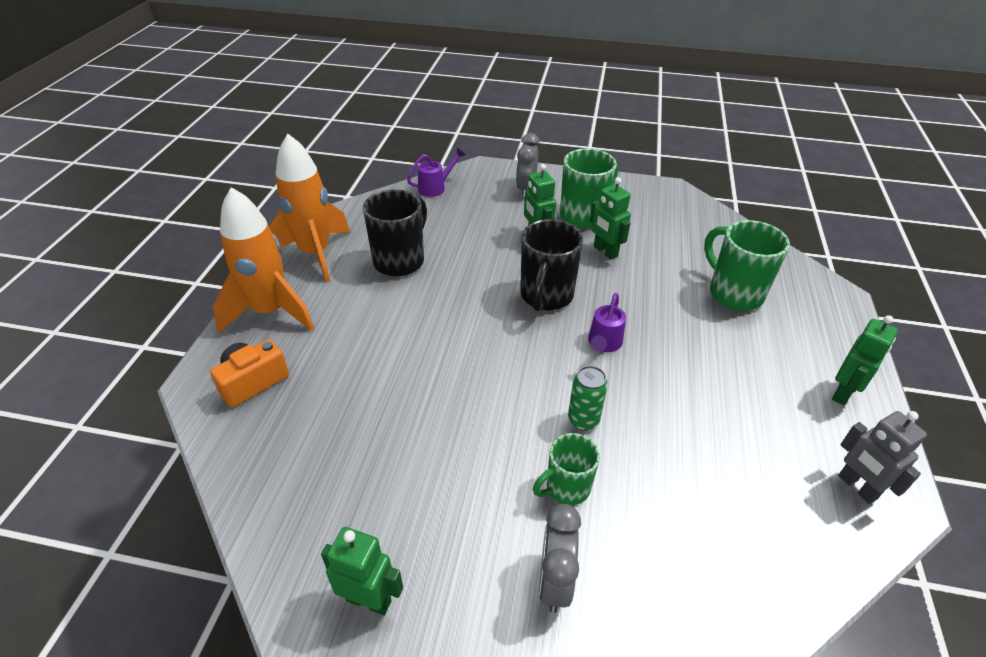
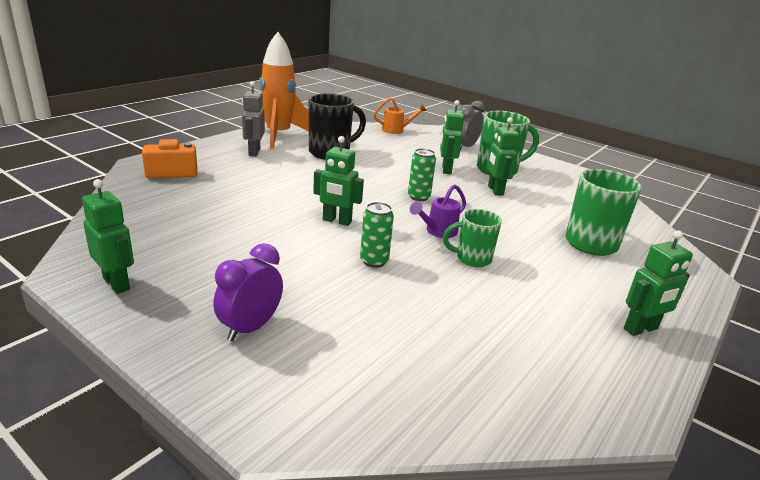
camera: 25 degrees right, 15 degrees down
(270, 312) = (220, 150): orange rocket -> none
(436, 187) = (397, 130): purple watering can -> orange watering can
(501, 376) = (337, 221): none -> green robot
(546, 296) = (418, 197): black mug -> green can
(554, 581) = (250, 328): grey clock -> purple clock
(566, 488) = (318, 288): green mug -> green mug (472, 259)
(857, 487) = (590, 387): grey robot -> grey robot (254, 152)

